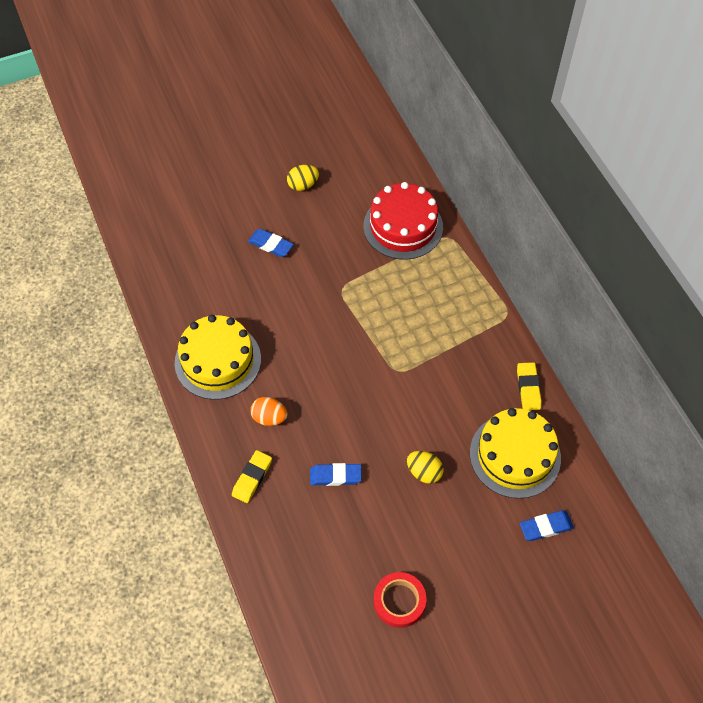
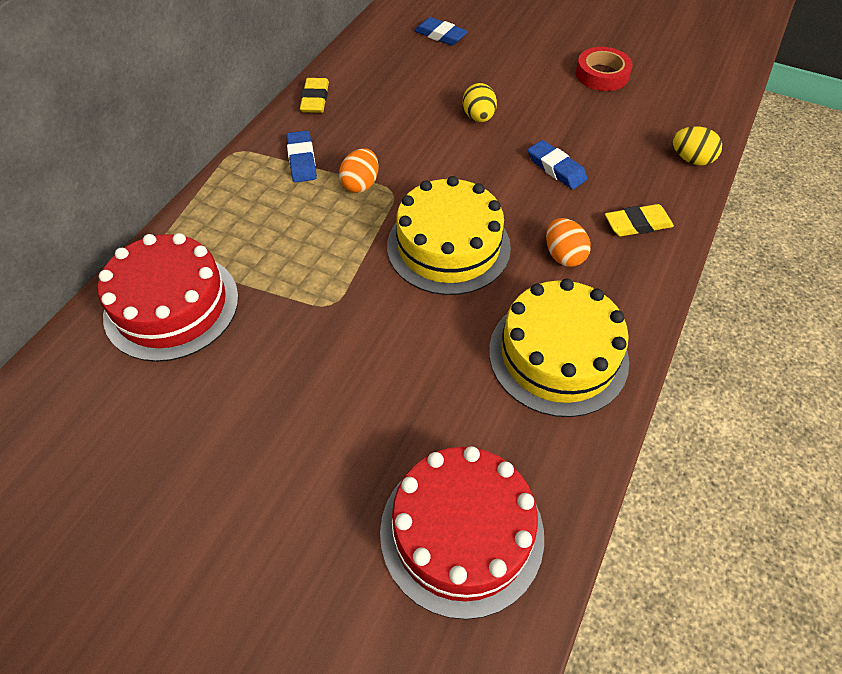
camera: 130 degrees left, 5 degrees down
(184, 261) = (461, 532): none -> red cake
(270, 245) = (329, 435): blue eraser -> blue eraser (302, 160)
(303, 185) = (174, 479): yellow egg -> yellow egg (691, 159)
(419, 359) = (360, 184): none -> orange egg
(515, 455) = (396, 76): yellow cake -> yellow cake (448, 246)
(528, 388) = (315, 99): yellow eraser -> yellow eraser turned 45 degrees counterclockwise

